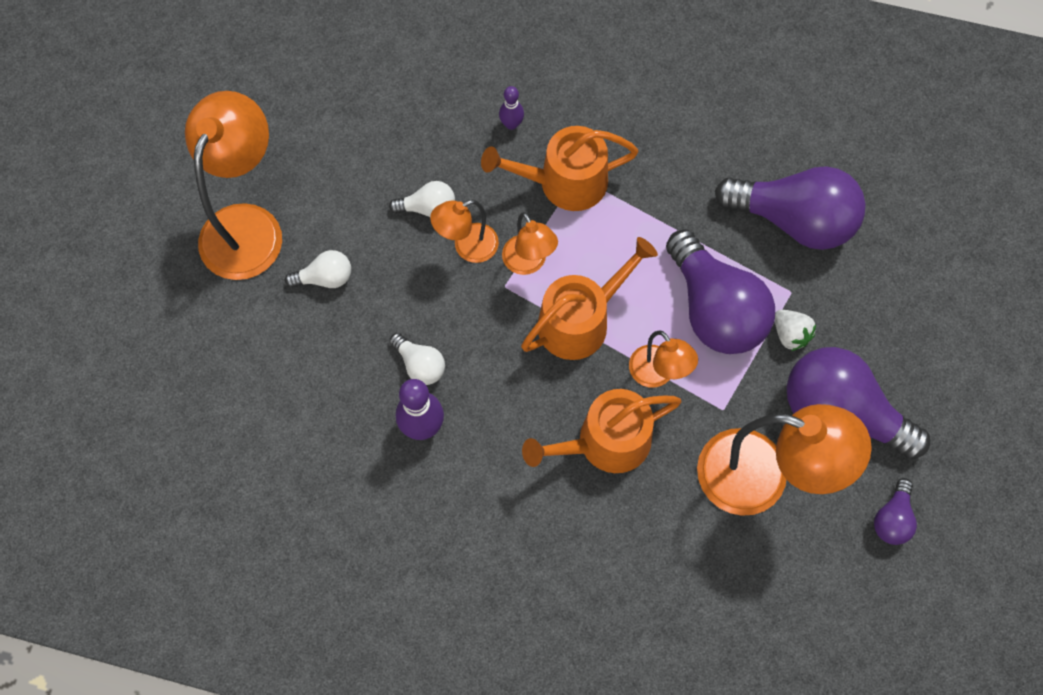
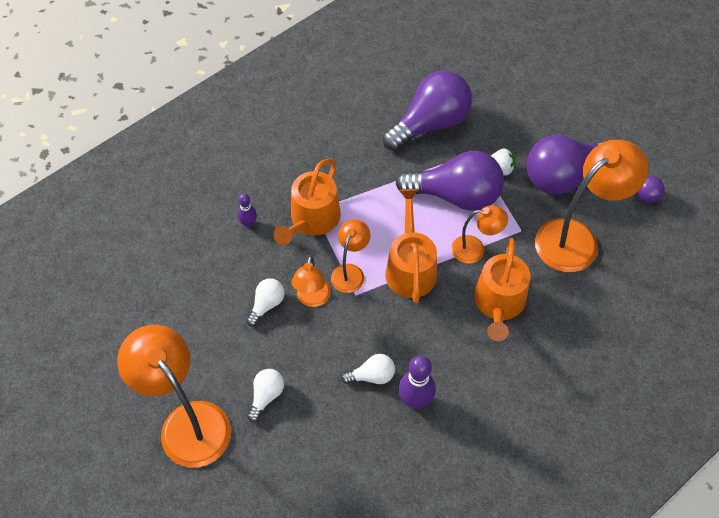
camera: 55 degrees left, 10 degrees down
(528, 263) = (350, 272): orange lamp -> orange lamp turned 75 degrees counterclockwise

